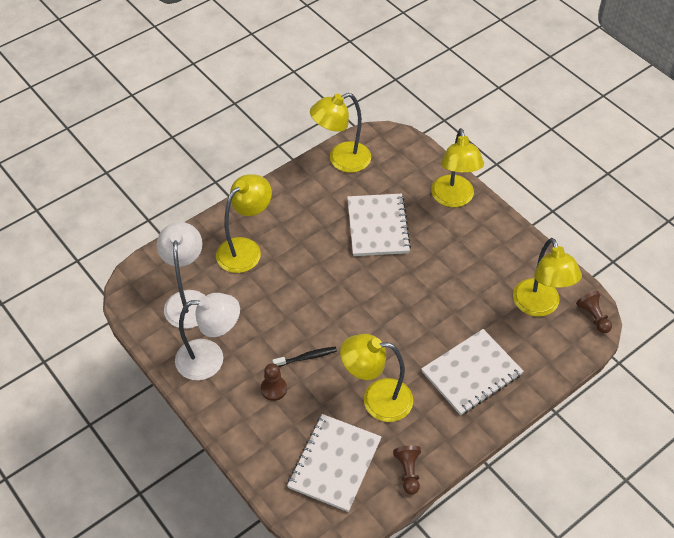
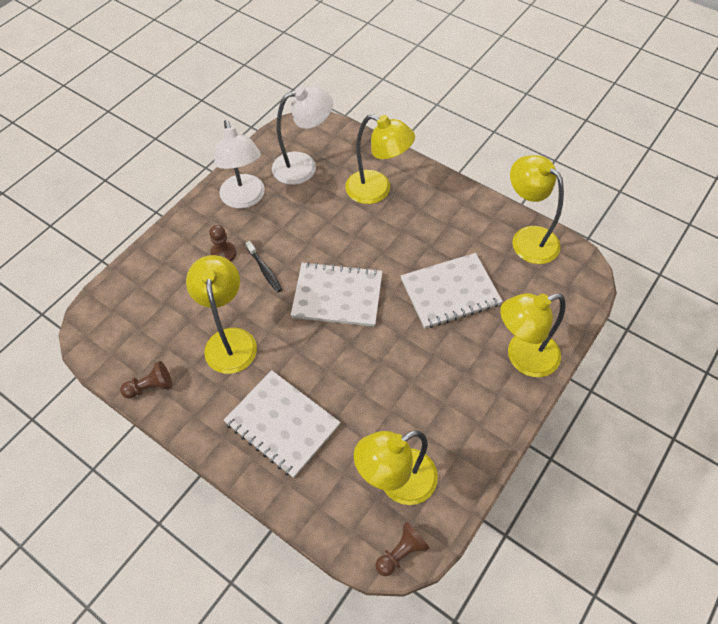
camera: 75 degrees right, 5 degrees up
(334, 463) = (151, 321): white notebook -> white notebook (337, 296)

